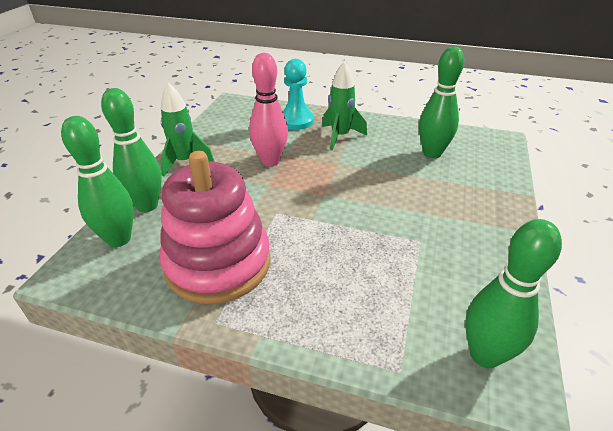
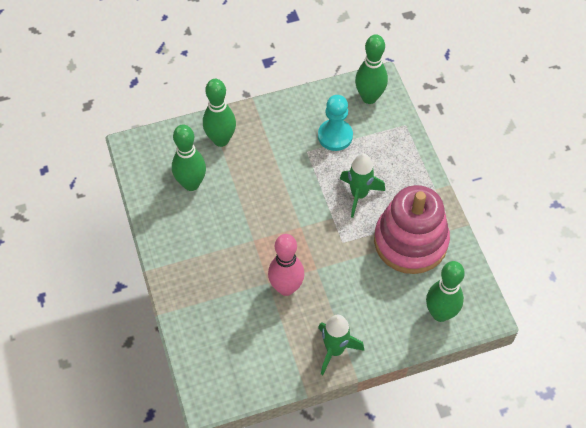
camera: 125 degrees left, 20 degrees up
(147, 205) = (400, 328): green bowling pin -> green bowling pin (221, 140)
(296, 121) = (206, 312): turquoise pawn -> turquoise pawn (335, 136)
(340, 137) = (210, 260): green rocket -> green rocket (359, 195)

